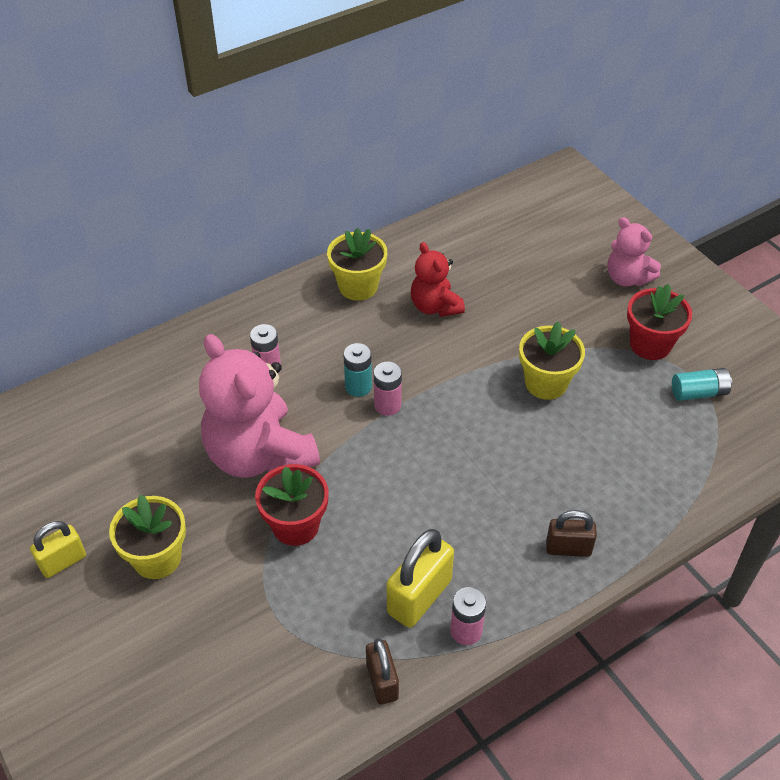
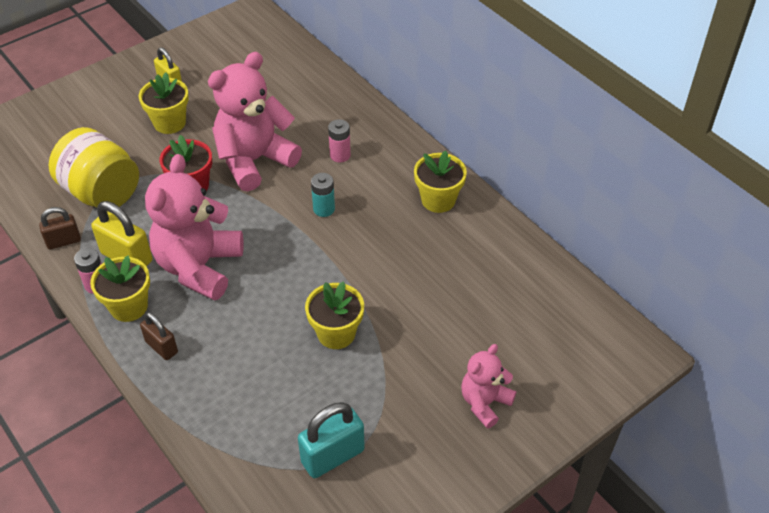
camera: 85 degrees right, 0 degrees up
(289, 639) = (101, 192): none -> yellow jar
(387, 405) = (305, 228): pink battery -> none
(435, 306) = (421, 252): red teddy bear -> none
(442, 513) = (199, 267): none -> pink teddy bear
(504, 588) = (129, 306): none -> yellow flower pot
(568, 548) = (161, 347): brown padlock -> brown padlock turned 45 degrees counterclockwise
(650, 344) = (392, 418): red flower pot -> none
(699, 392) = (332, 456): turquoise battery -> turquoise padlock

